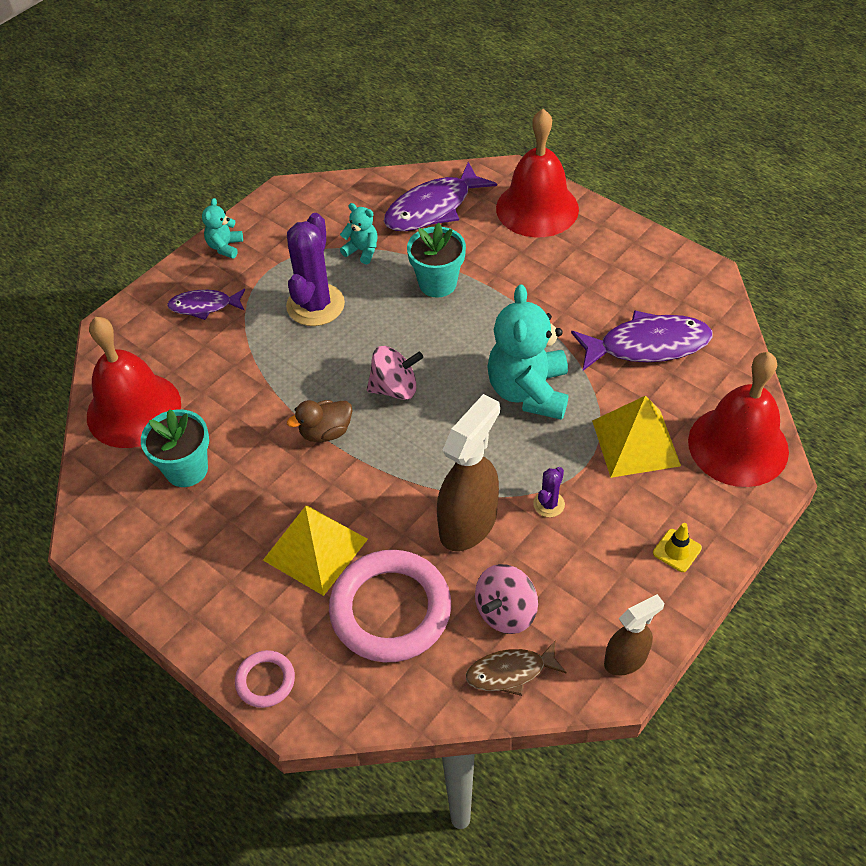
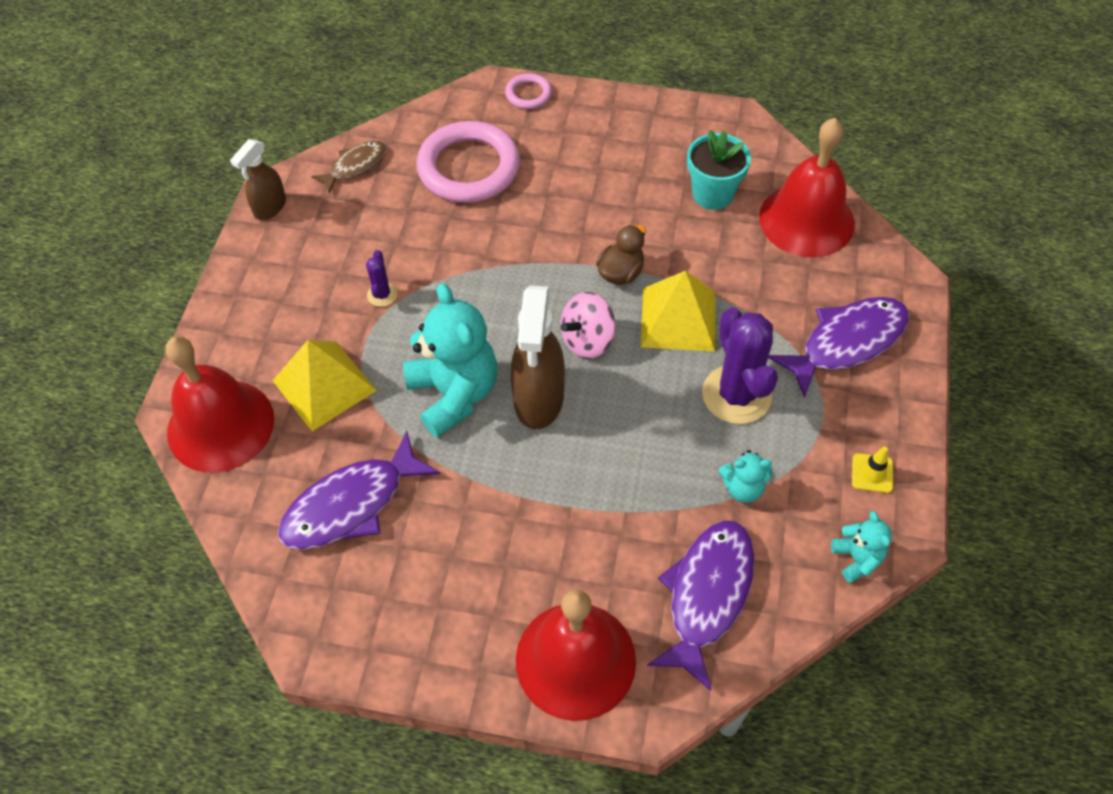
camera: 150 degrees right, 5 degrees up
(204, 306) = (846, 342): purple fish -> purple fish, size x1.70
(225, 247) = (897, 422): turquoise teddy bear -> turquoise teddy bear (857, 558)
(315, 549) = (557, 182): yellow pyramid -> yellow pyramid (678, 319)
(437, 283) = (626, 482): turquoise flower pot -> none
(468, 523) = (444, 251): brown spray bottle -> brown spray bottle (538, 399)
(505, 612) = (378, 201): pink spinning top -> none
(677, 550) = (253, 302): yellow traffic cone -> yellow traffic cone (872, 473)

